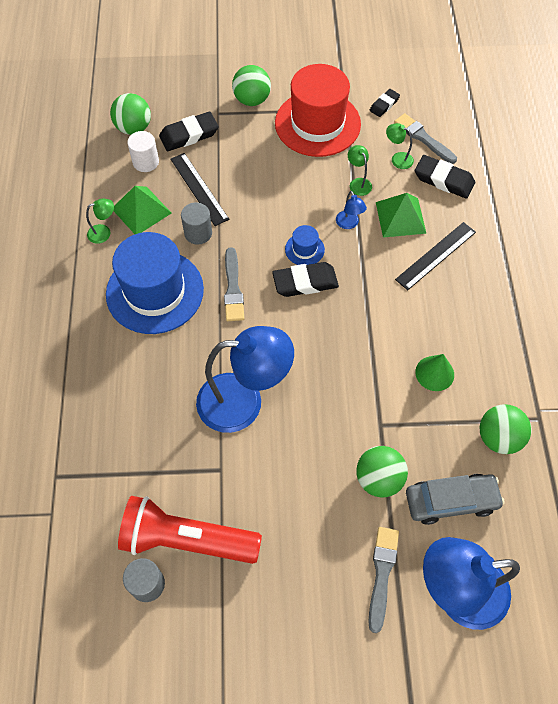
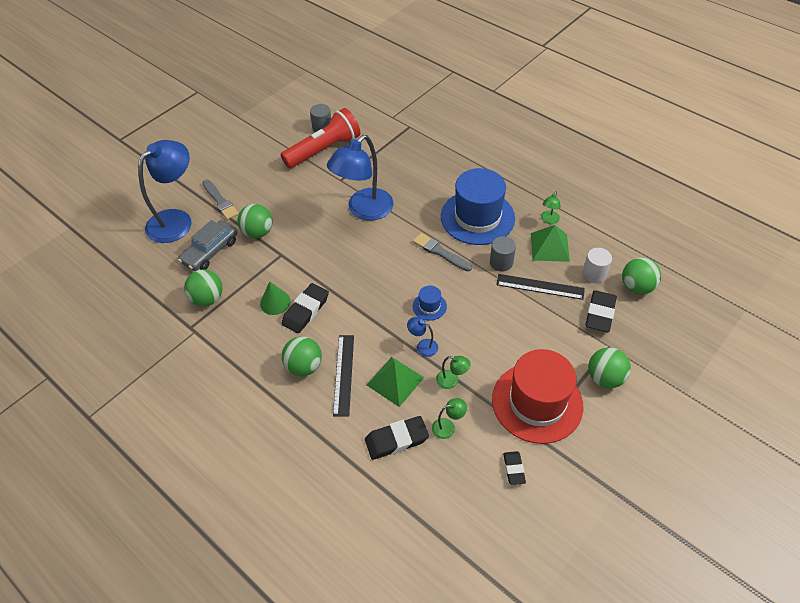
camera: 135 degrees right, 10 degrees down
(305, 282) = (405, 288): black eraser -> black eraser (306, 310)
(423, 138) = (450, 465): grey brush -> none
(463, 289) = (304, 366): none -> green ball

